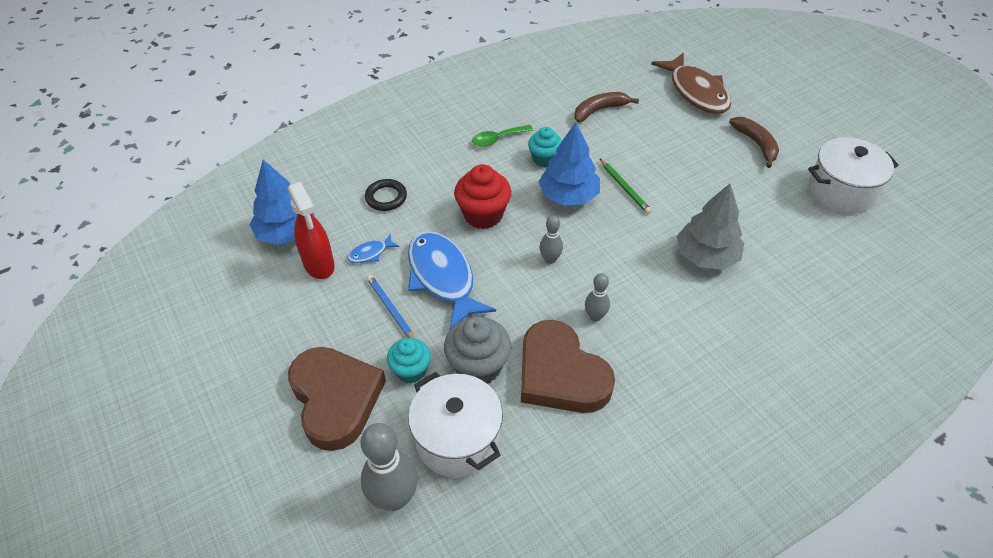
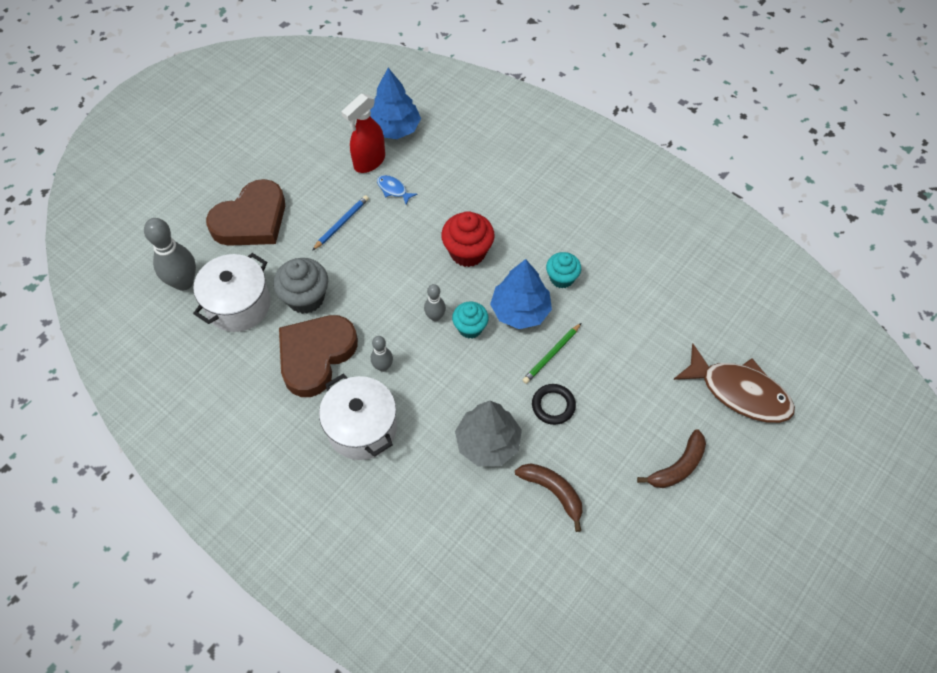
camera: 70 degrees right, 10 degrees up
(386, 197) = (459, 177): black ring -> black ring (553, 405)
(411, 370) = (289, 256): turquoise cupcake -> turquoise cupcake (470, 328)
(442, 277) = (386, 246): blue fish -> none
(497, 139) = (572, 233): green spoon -> none
(599, 110) = (659, 306): brown banana -> brown banana (553, 492)
(696, 92) = (739, 392): brown fish -> brown fish turned 105 degrees counterclockwise
(841, 191) = (638, 563): white pot -> white pot (362, 428)

